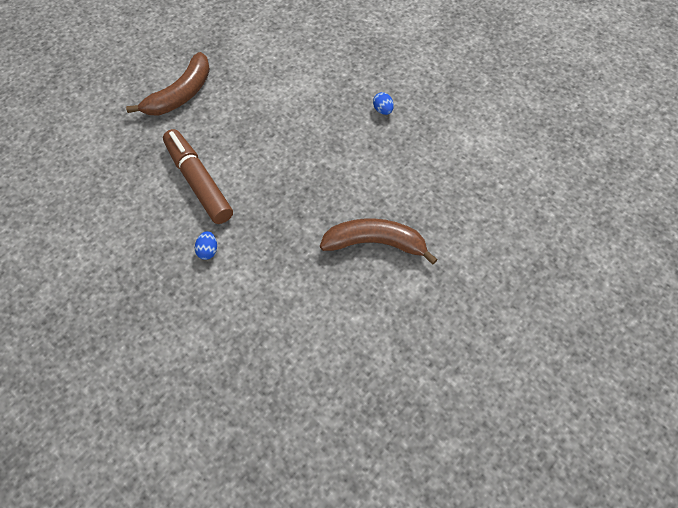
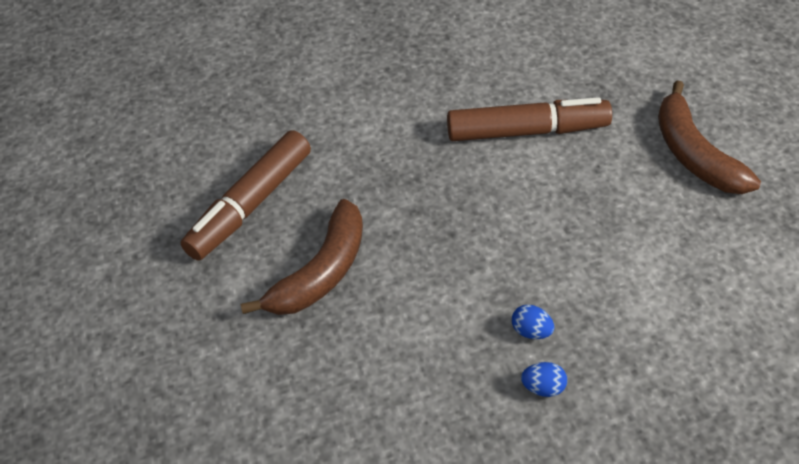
camera: 120 degrees right, 10 degrees down
(208, 250) = (420, 111): blue egg -> blue egg (531, 331)
(347, 315) = (250, 205): none -> brown marker

